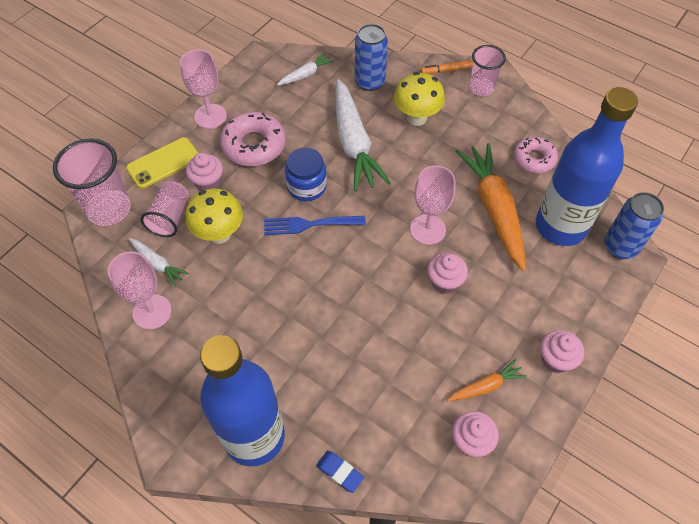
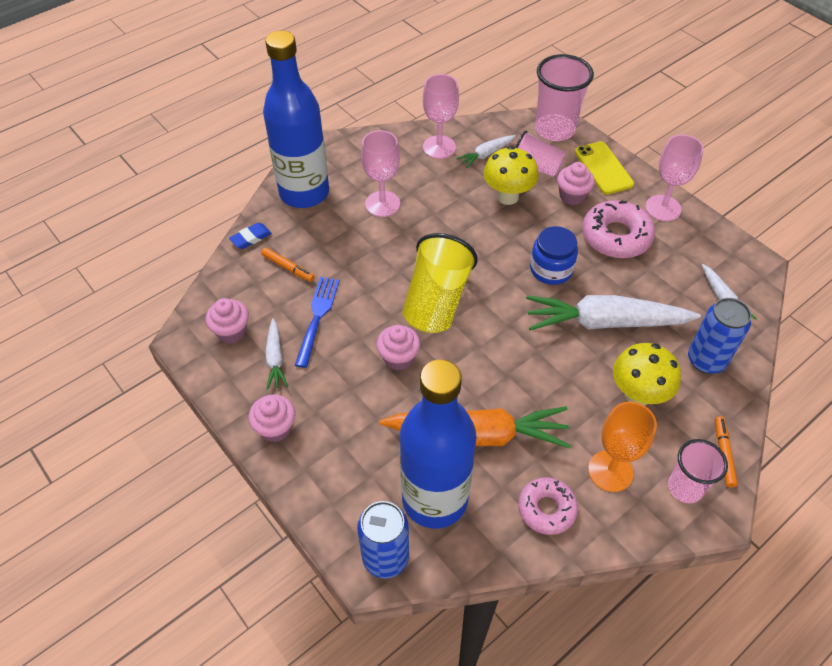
camera: 105 degrees right, 5 degrees down
(309, 224) = (501, 263): blue fork -> blue fork (317, 317)
(371, 266) = (436, 301): none -> yellow cup
(371, 414) = (288, 267): none -> orange marker
(427, 229) = (468, 361): pink goblet -> pink goblet (382, 204)
(485, 386) = (275, 358): orange carrot -> white carrot
(487, 127) = (610, 471): none -> orange goblet

